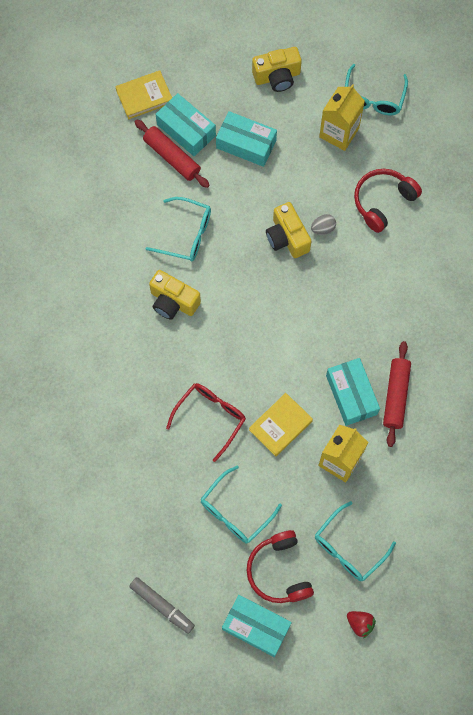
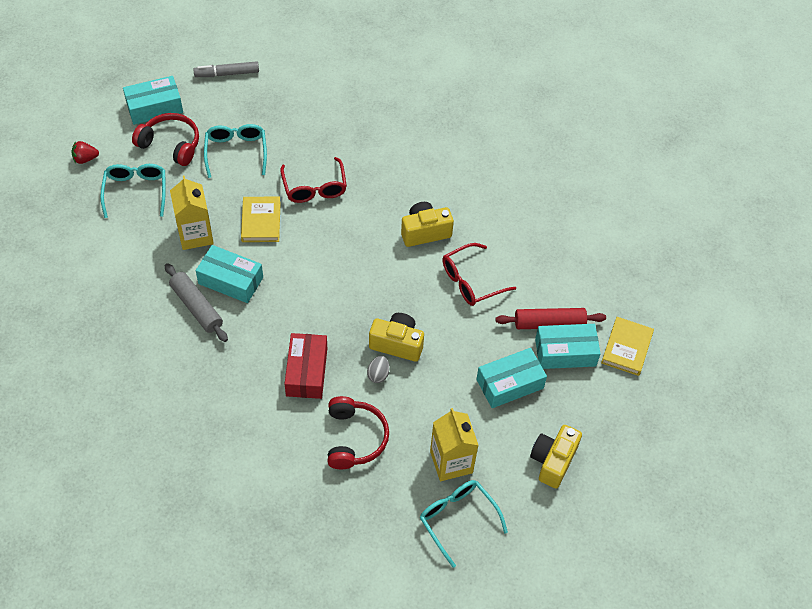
camera: 130 degrees right, 15 degrees down
(186, 234) = (471, 281): turquoise glasses -> red glasses
(367, 274) = (306, 372): none -> red box
(395, 396) = (197, 307): red rolling pin -> grey rolling pin

